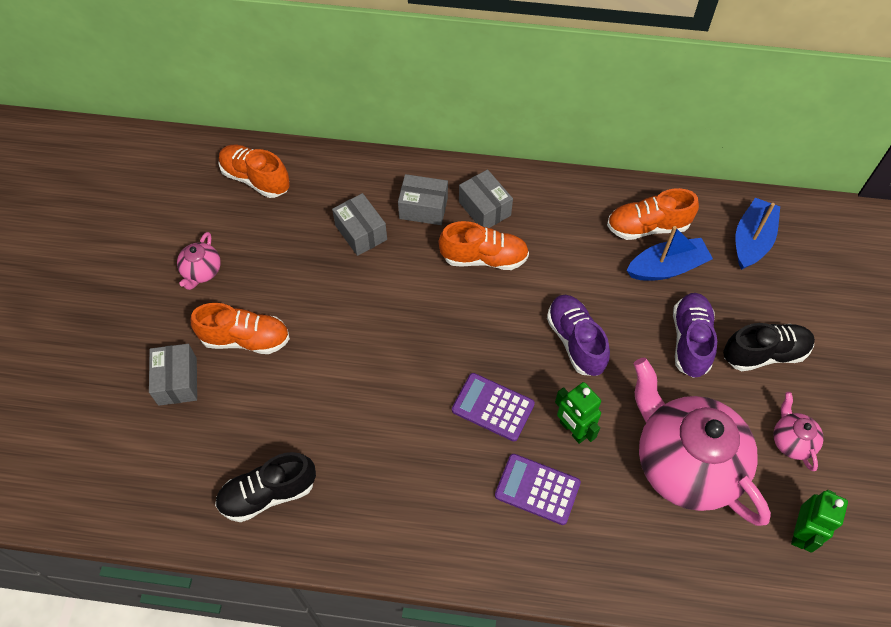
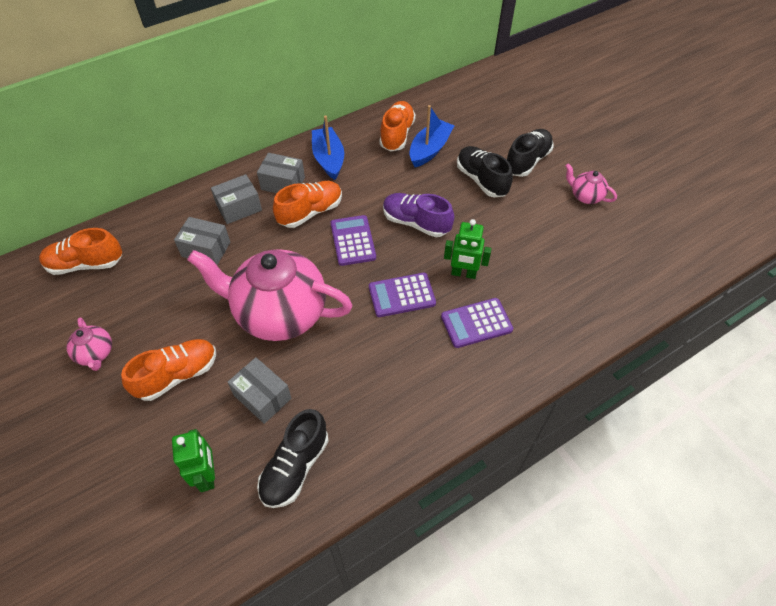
camera: 40 degrees left, 5 degrees down
(177, 381) = (145, 444): grey box -> grey box (262, 397)
(497, 317) = (353, 241): none -> purple calculator
(647, 227) = (397, 135): orange shoe -> orange shoe turned 150 degrees clockwise
(684, 463) = (543, 247): pink teapot -> pink teapot (279, 313)
(690, 341) = (481, 180): purple shoe -> black shoe
(752, 240) = (462, 108): blue boat -> blue boat (329, 159)
(801, 532) = (637, 239): green robot -> green robot (207, 475)

